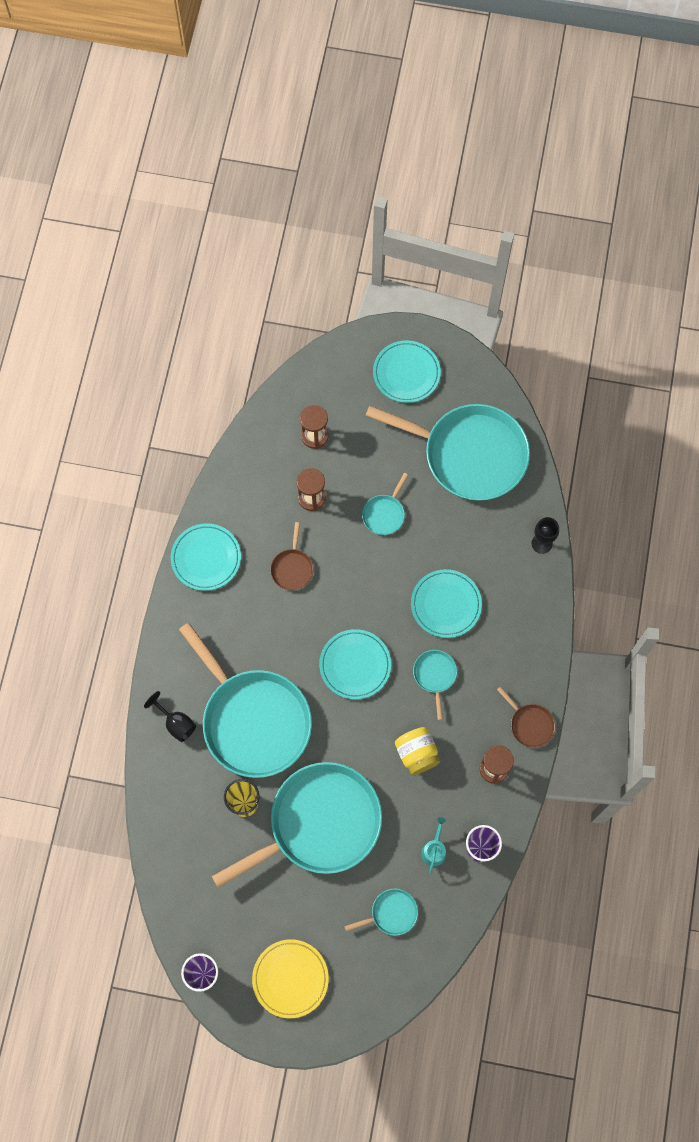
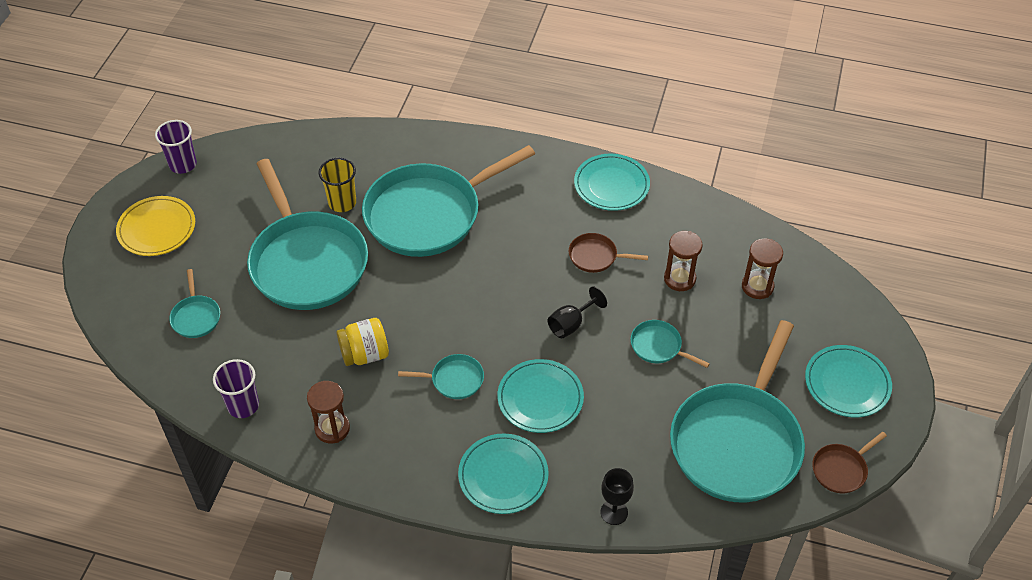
camera: 95 degrees right, 20 degrees down
(176, 723) = (435, 154): black goblet -> black goblet (571, 324)
(355, 665) = (477, 305): turquoise plate -> turquoise plate (503, 476)
(434, 850) = (253, 361): turquoise watering can -> none
(530, 724) = (379, 472): brown pan -> brown pan (841, 469)

